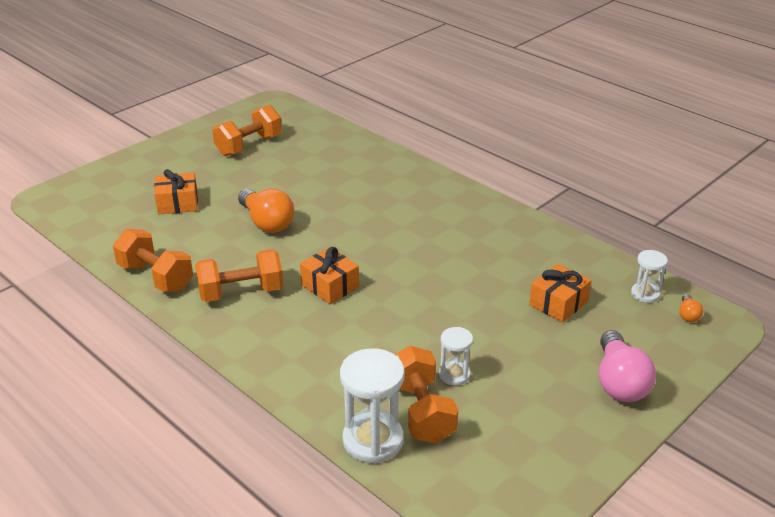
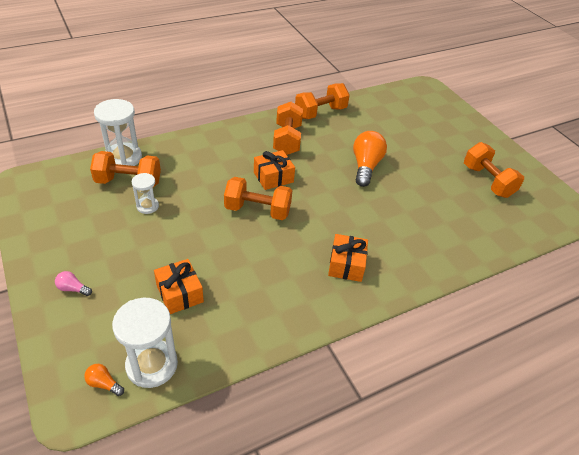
camera: 105 degrees right, 10 degrees up
(178, 203) = (405, 133): orange gift -> orange gift (346, 265)
(266, 222) = (365, 166): orange light bulb -> orange light bulb turned 120 degrees clockwise
(398, 284) = (257, 210): none -> orange dumbbell
(619, 382) = (73, 289): pink light bulb -> pink light bulb, size x0.46
(645, 294) = (152, 365): white hourglass -> white hourglass, size x1.79

